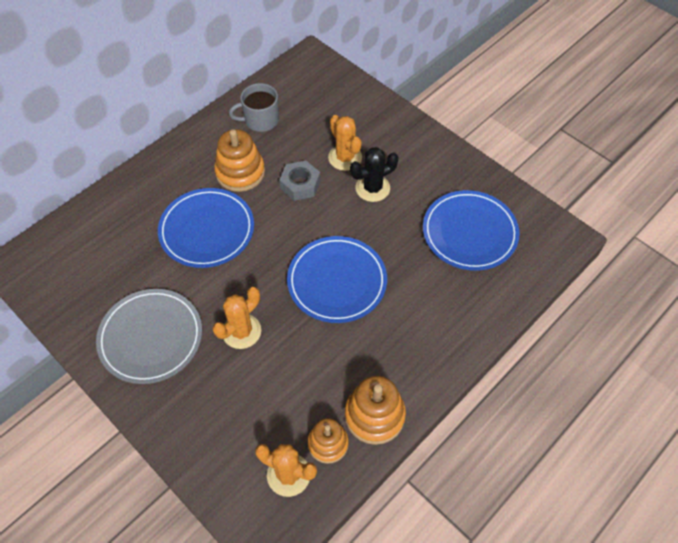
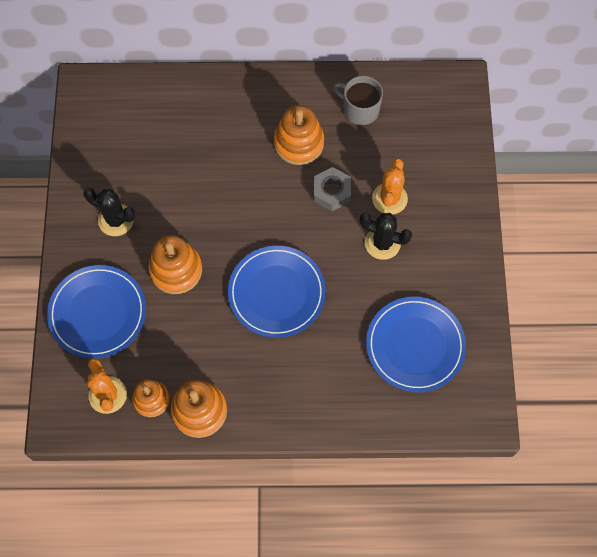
camera: 45 degrees right, 10 degrees up
(151, 337) = (116, 220): grey plate -> black cactus
(207, 230) = (229, 170): blue plate -> blue plate (97, 313)
(241, 331) = (176, 270): orange cactus -> orange stacking toy

